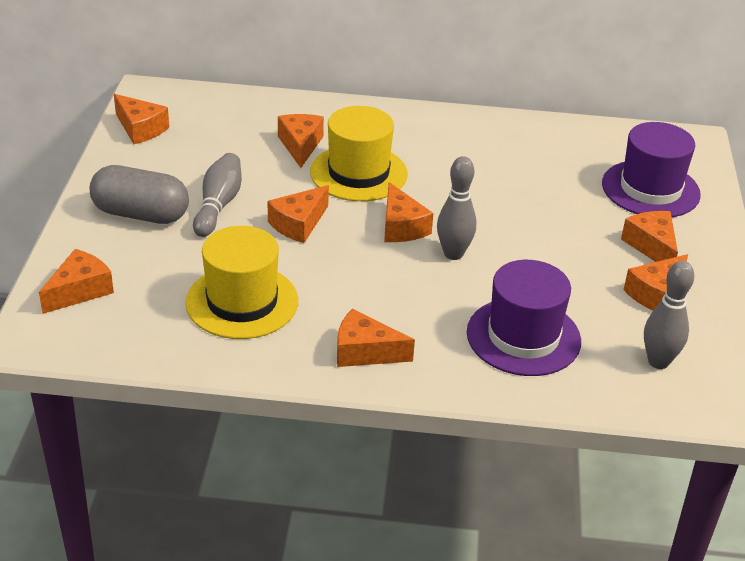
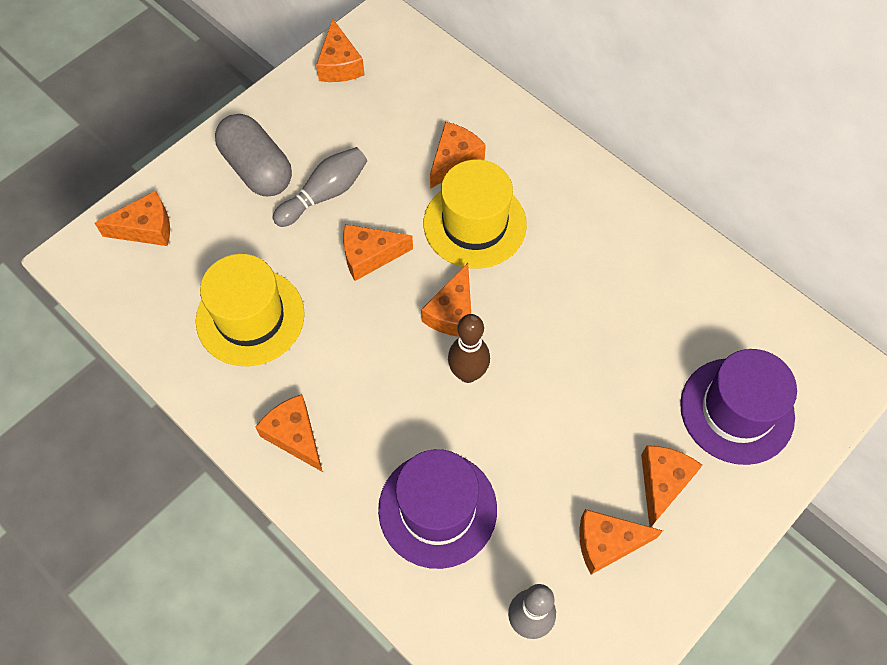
camera: 40 degrees right, 25 degrees up
(453, 254) = (468, 373): grey bowling pin -> brown bowling pin

